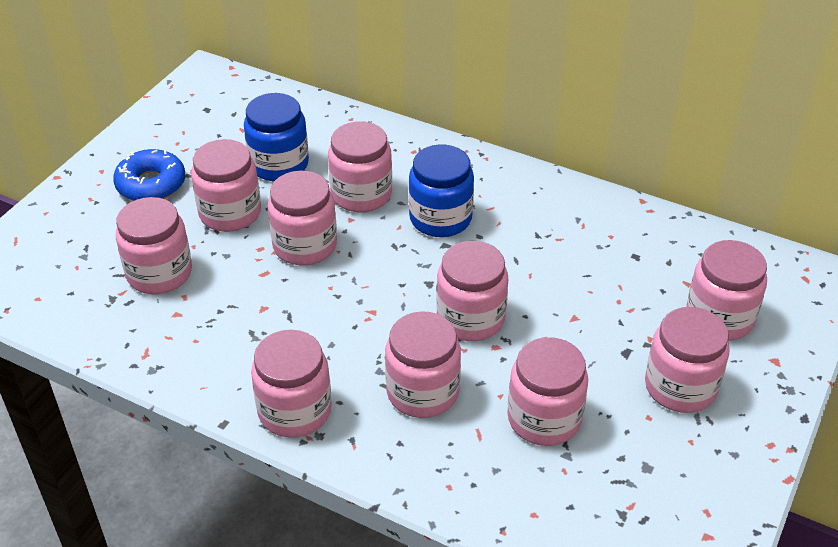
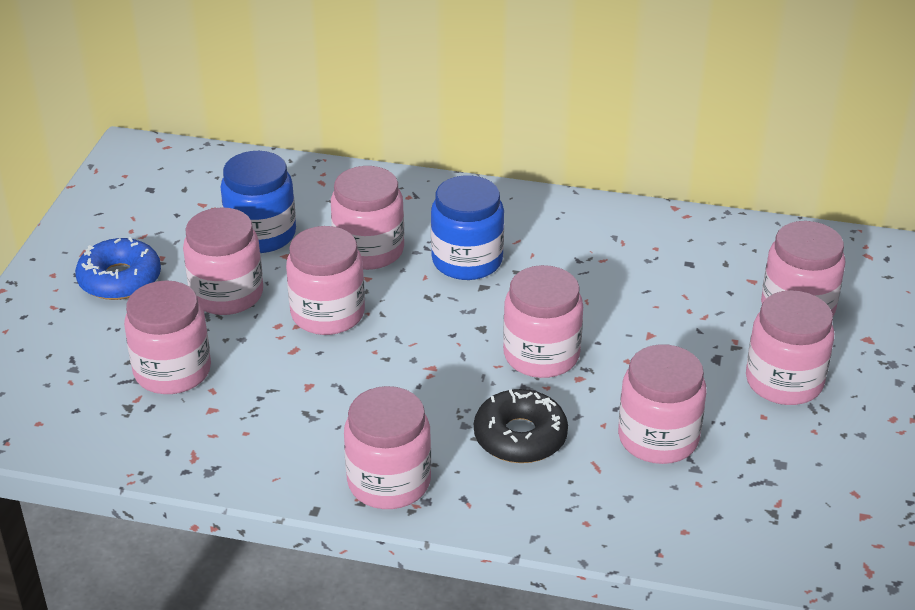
camera: 15 degrees left, 5 degrees down
(422, 392) = (520, 437): pink jar -> black donut

